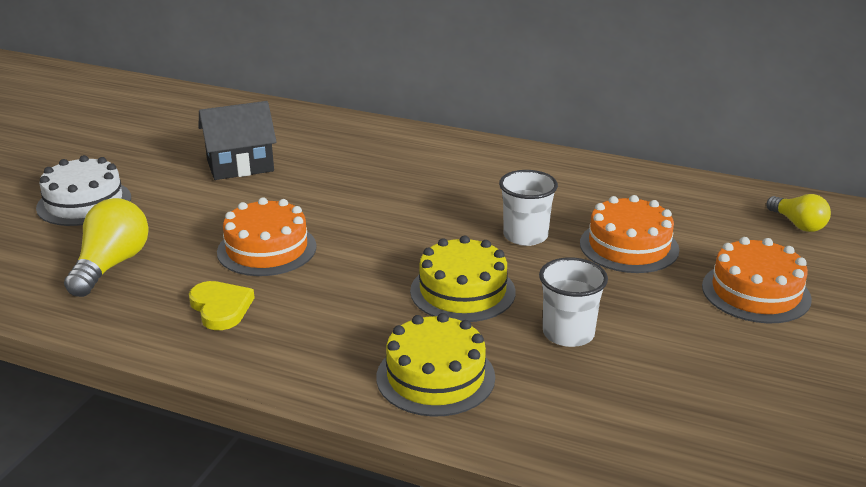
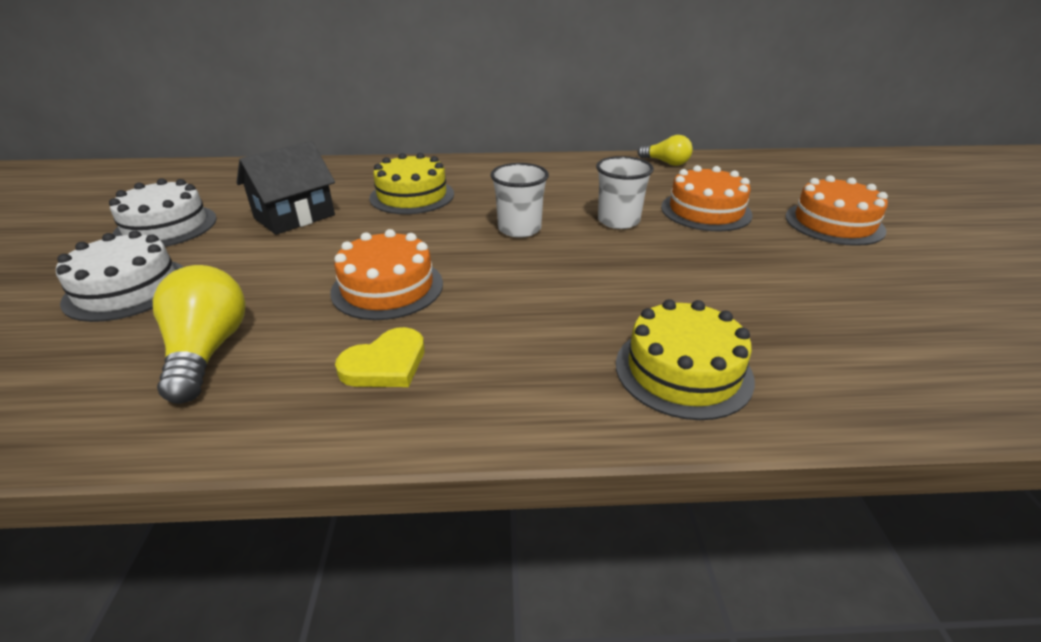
camera: 25 degrees left, 5 degrees up
(137, 153) = (166, 226): none -> white cake
(221, 308) = (385, 364): yellow heart -> yellow heart turned 105 degrees clockwise
(462, 291) = (618, 279): yellow cake -> yellow cake (412, 196)
(568, 333) = (747, 293): white cup -> white cup (519, 229)
(798, 224) = (796, 171): yellow light bulb -> yellow light bulb (666, 163)

